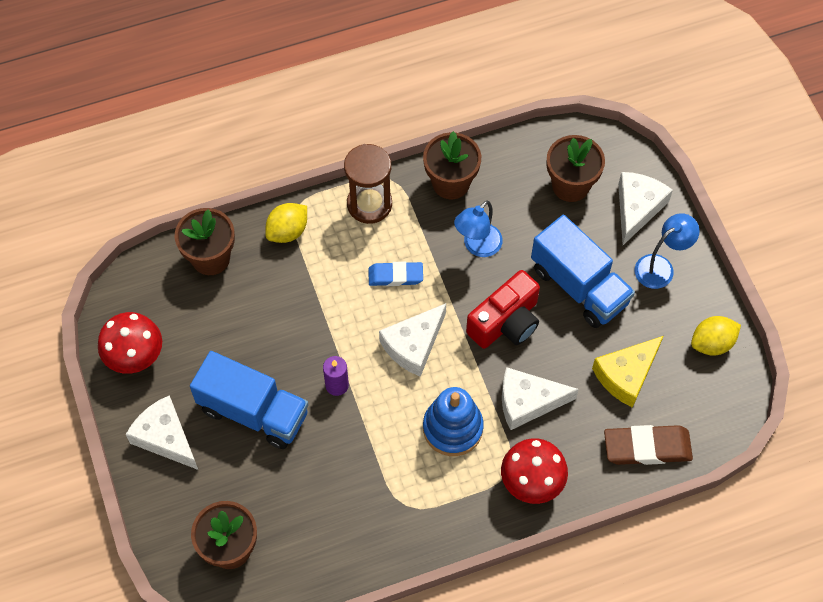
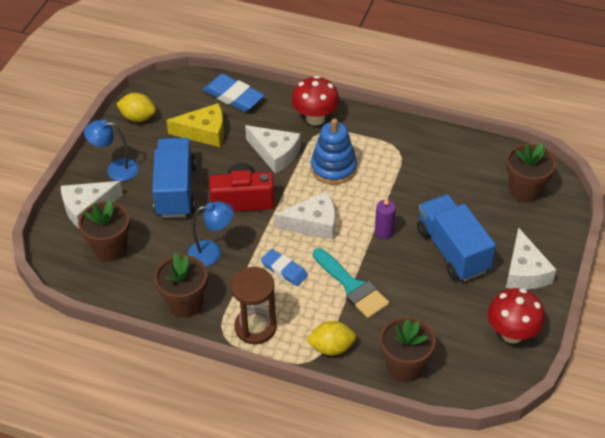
camera: 140 degrees left, 15 degrees down
(318, 303) = (352, 287): none -> turquoise brush
(647, 447) = (233, 96): brown eraser -> blue eraser

